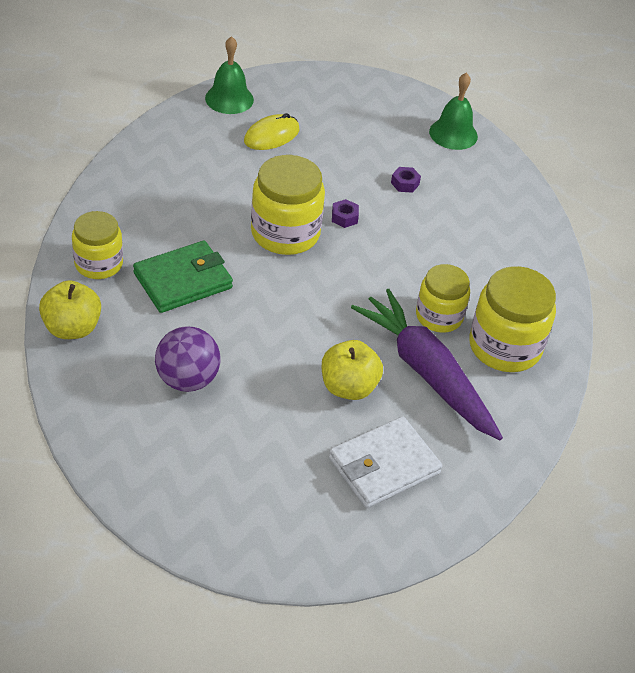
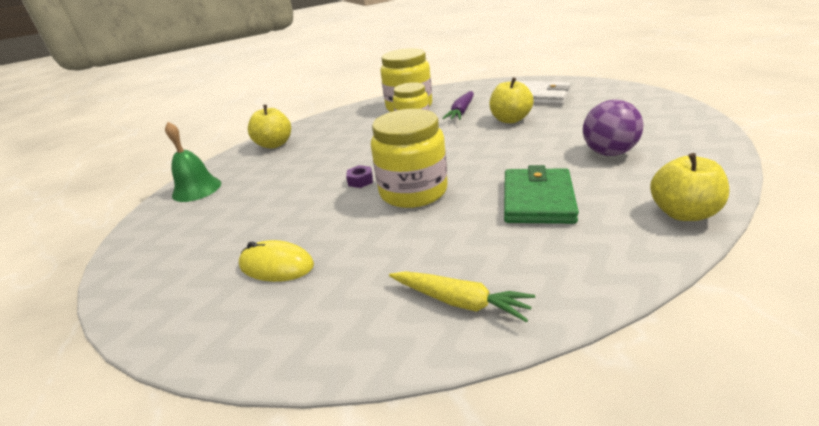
camera: 115 degrees left, 15 degrees down
(98, 264) = (604, 247): yellow jar -> none
(140, 182) = (460, 302): none -> yellow carrot
(183, 280) = (537, 200): green wallet -> green wallet turned 75 degrees clockwise
(229, 99) = (219, 336): green bell -> none
(405, 183) = (288, 179): purple nut -> none
(426, 372) = (461, 111): purple carrot -> purple carrot, size x0.55
(510, 205) = (274, 144): none -> yellow apple

